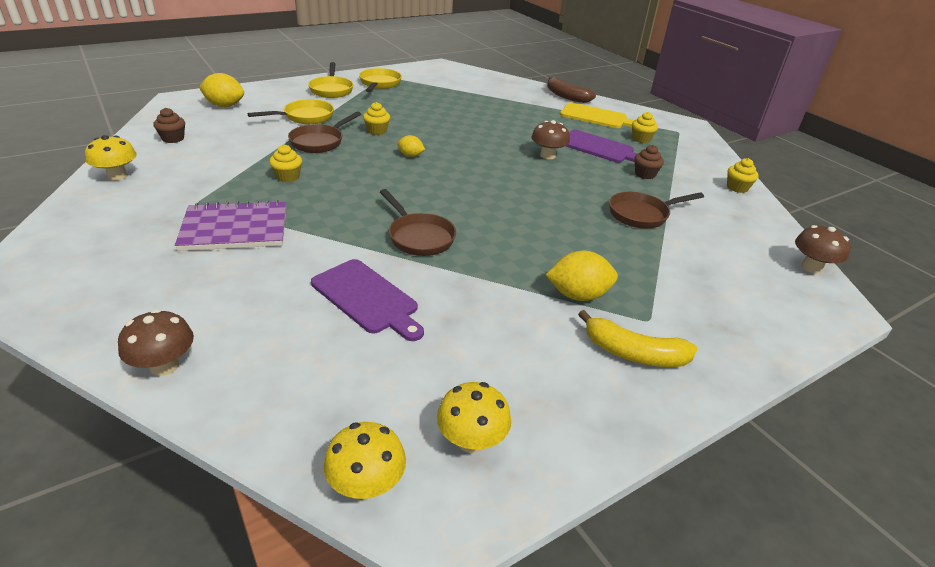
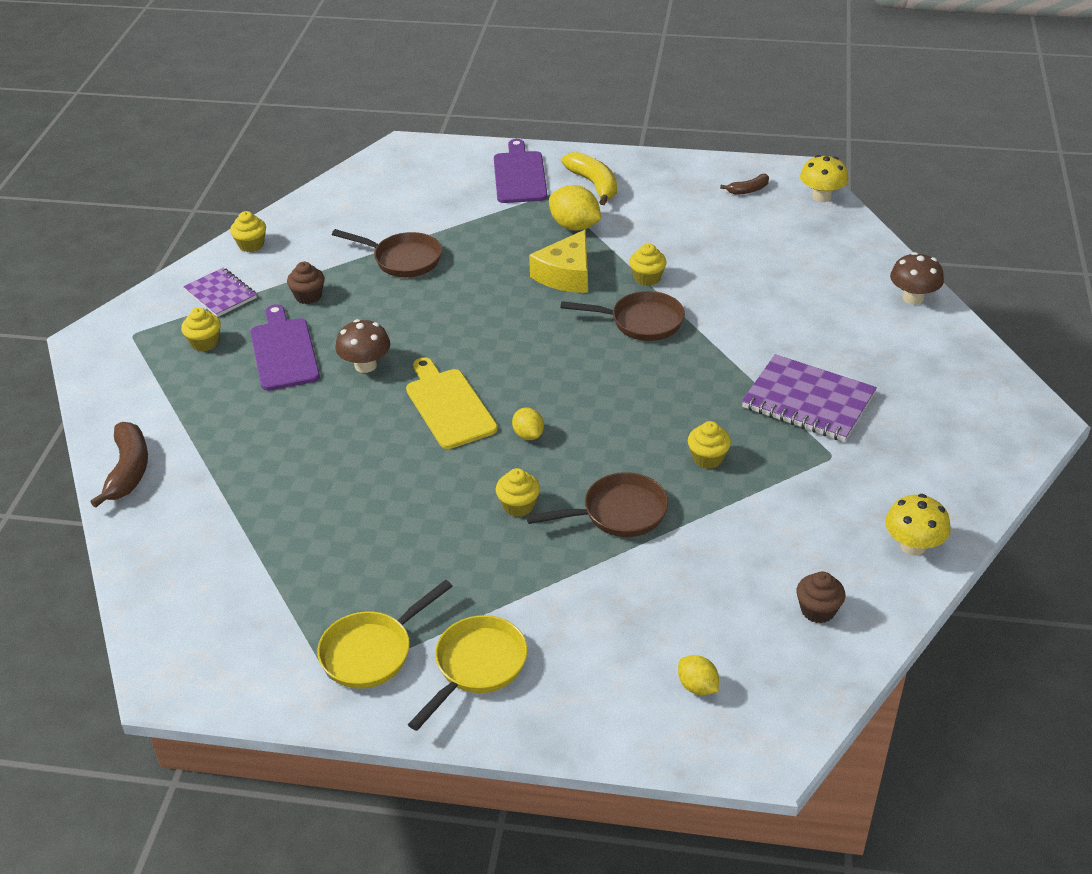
camera: 135 degrees left, 5 degrees up
(224, 106) = (697, 686): yellow lemon -> yellow lemon, size x0.58
(305, 117) = (591, 589): yellow pan -> none
(367, 298) = (737, 287): purple cutting board -> purple cutting board (519, 175)
(419, 237) = (641, 322): brown pan -> brown pan turned 90 degrees clockwise
(455, 273) = (647, 278): none -> yellow cupcake
(471, 440) = (748, 190): yellow mushroom -> brown banana
(520, 249) = (566, 275): none -> yellow cheese
(596, 117) = (177, 405): yellow cutting board -> yellow cutting board (448, 406)
(686, 159) = (220, 294): none -> purple notebook
(811, 267) = (359, 171): brown mushroom -> none

